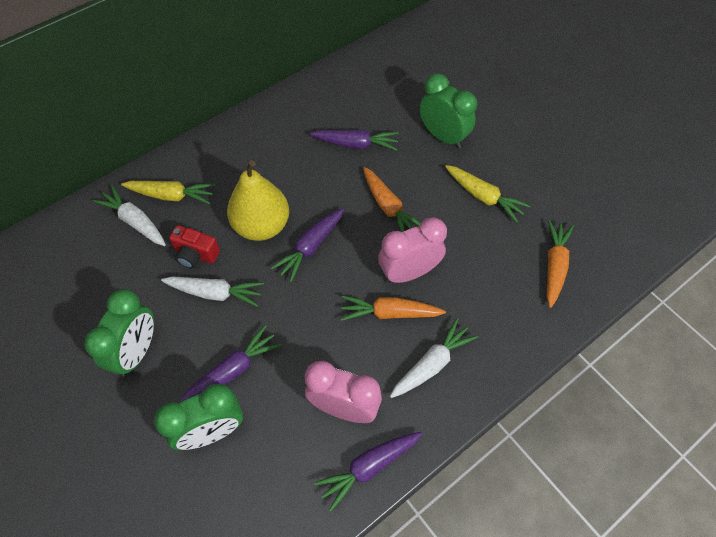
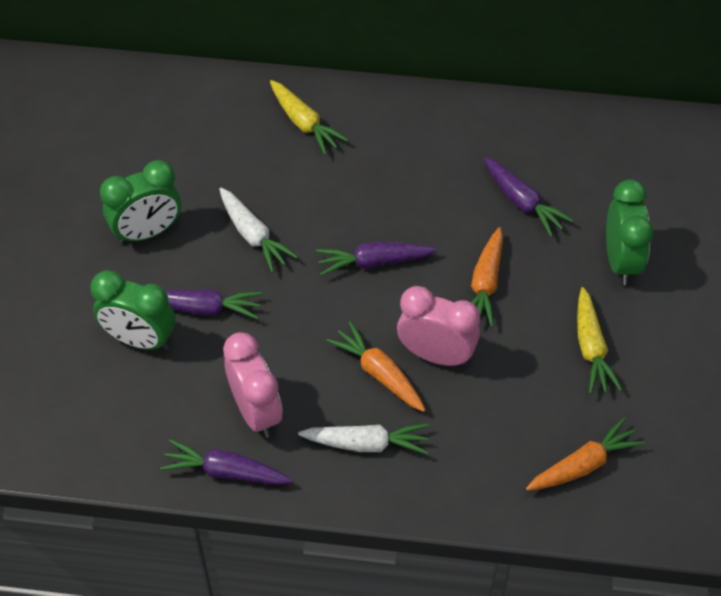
camera: 45 degrees right, 5 degrees down
(135, 221) = (252, 123): white carrot -> none
(196, 255) = (271, 191): red camera -> none
(262, 226) = (352, 210): yellow pear -> none

